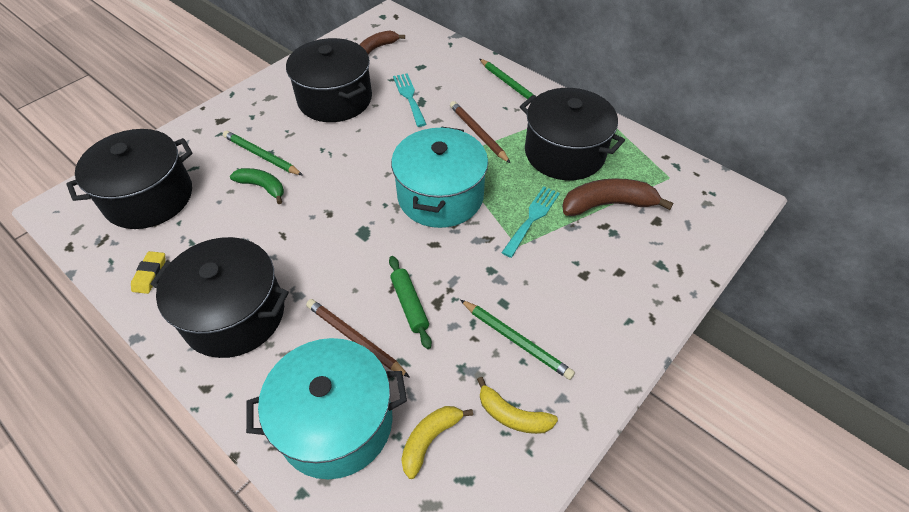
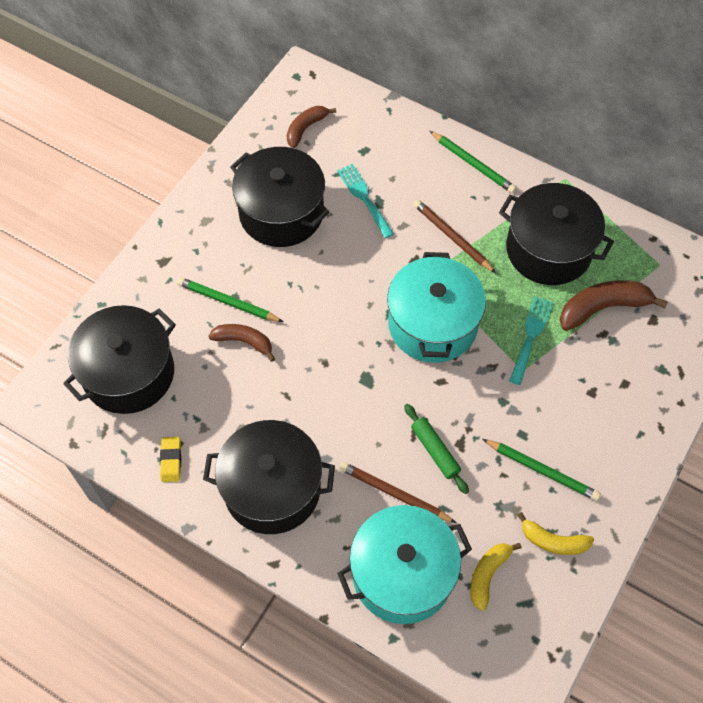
camera: 10 degrees left, 10 degrees up
(262, 187) = (244, 341): green banana -> brown banana

